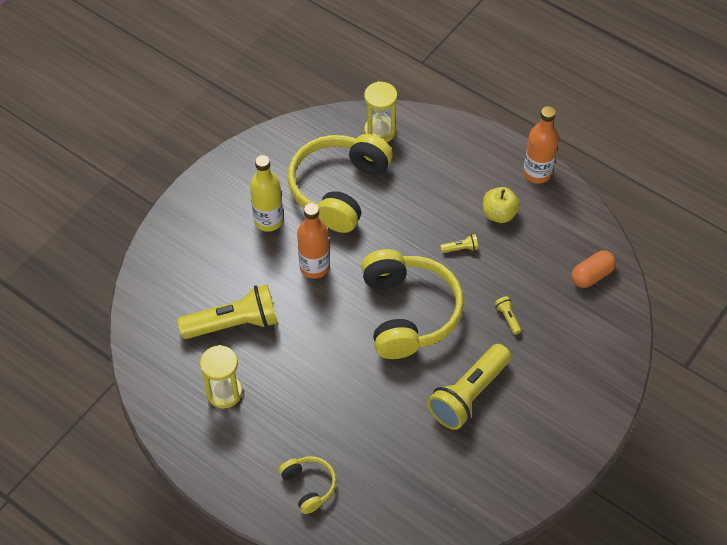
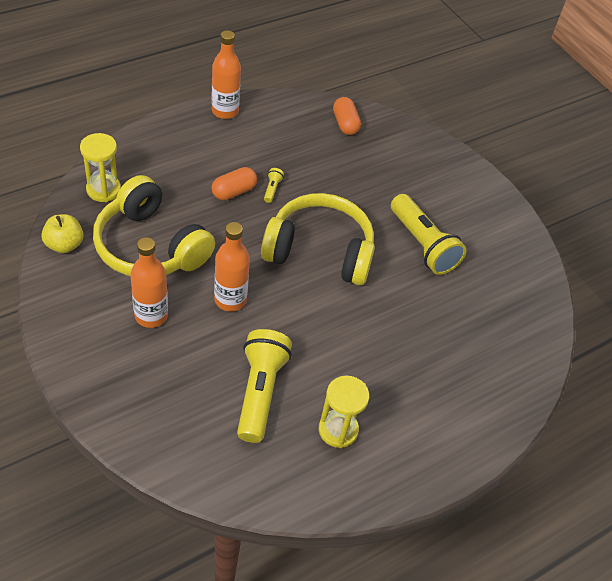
camera: 75 degrees left, 5 degrees down
(268, 220) = (151, 315): yellow bottle -> orange bottle
(309, 486) = (470, 396): yellow headphones -> none
(438, 221) = (234, 191): none -> orange capsule
(499, 214) = (251, 151): yellow apple -> yellow apple (64, 245)
(507, 318) = (359, 189): yellow flashlight -> none

